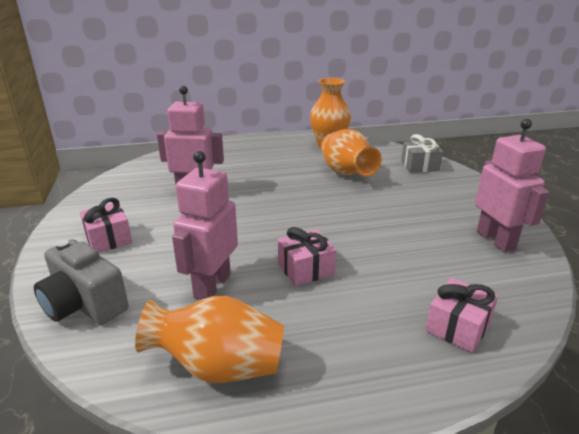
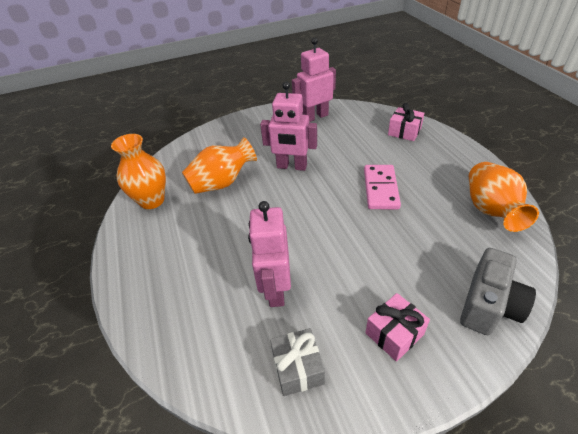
camera: 95 degrees left, 15 degrees up
(212, 286) = (423, 232): pink robot -> pink robot (291, 166)
(306, 269) = (380, 189): pink gift -> pink domino
(419, 166) = (206, 143): grey gift -> grey gift (297, 368)

